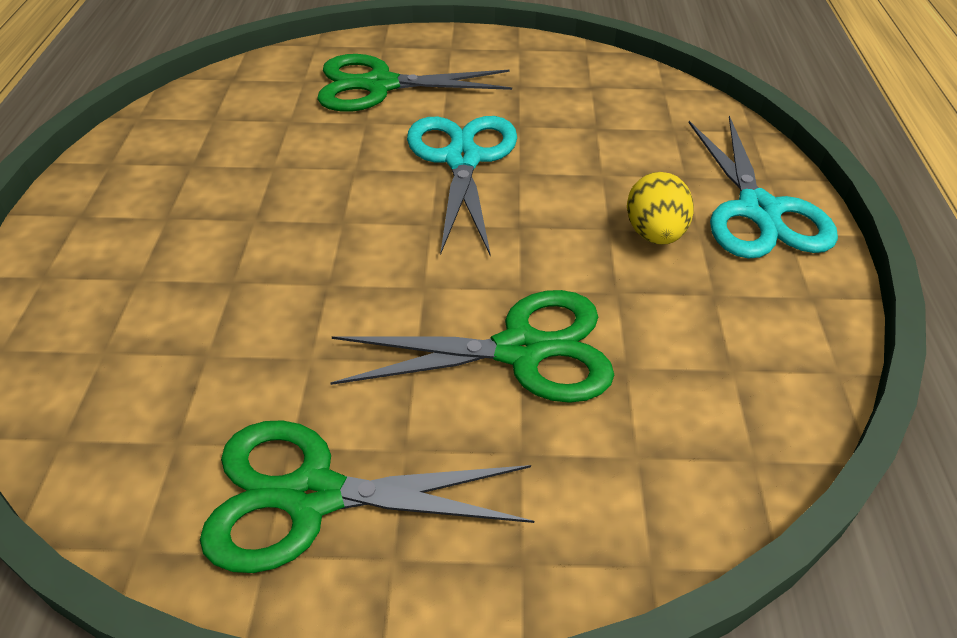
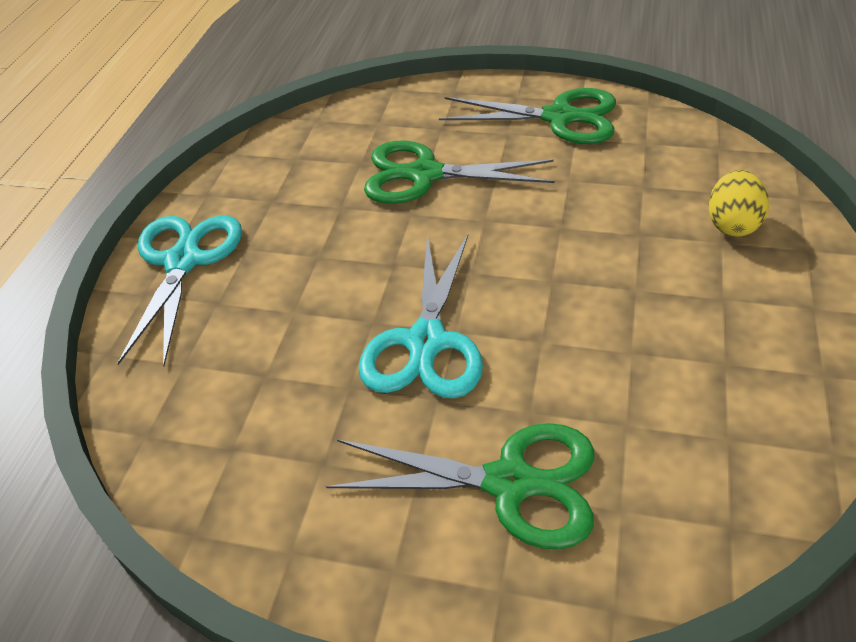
camera: 165 degrees left, 0 degrees up
(654, 234) = (284, 247): yellow egg -> yellow egg (732, 224)

